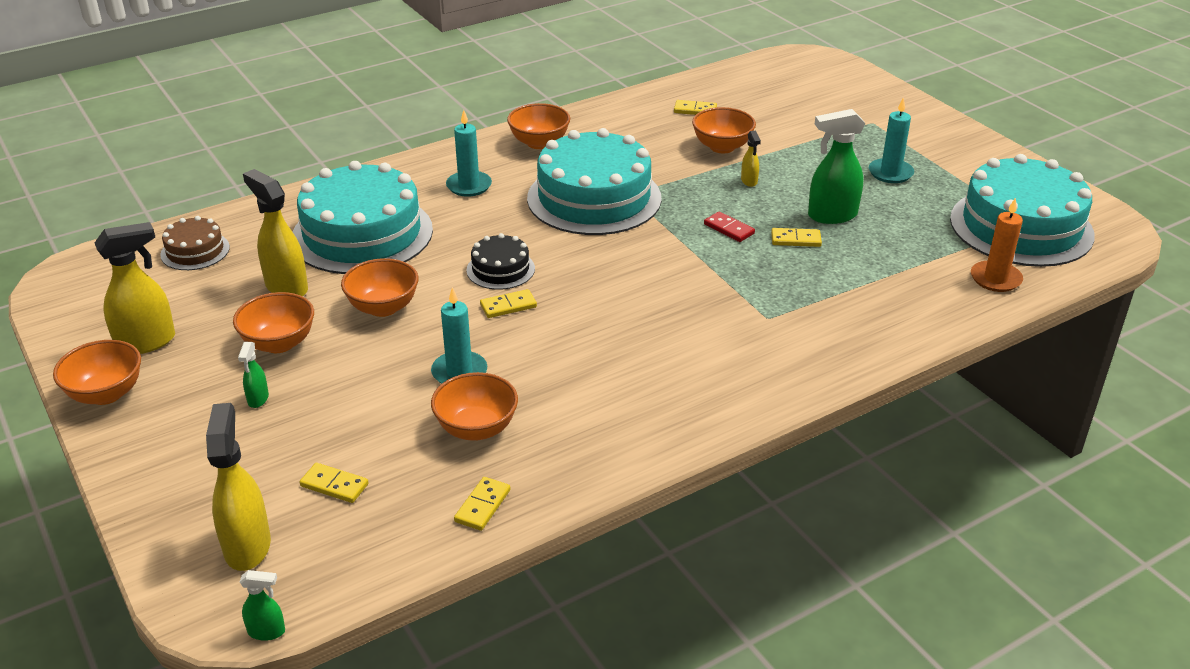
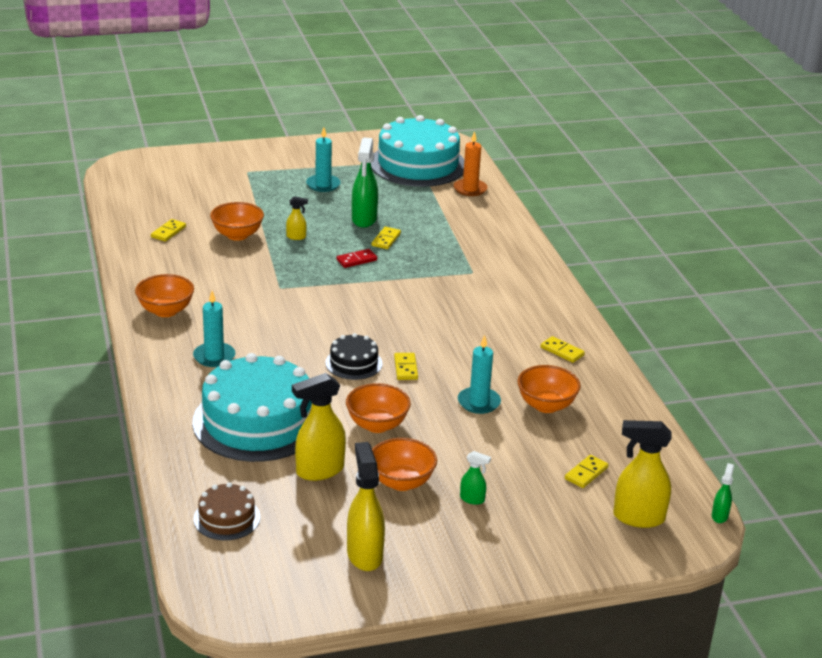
camera: 75 degrees left, 5 degrees down
(106, 394) = (431, 580): orange bowl -> none
(483, 506) = (625, 415): yellow domino -> yellow domino (562, 351)
(594, 198) = (275, 304): turquoise cake -> none

